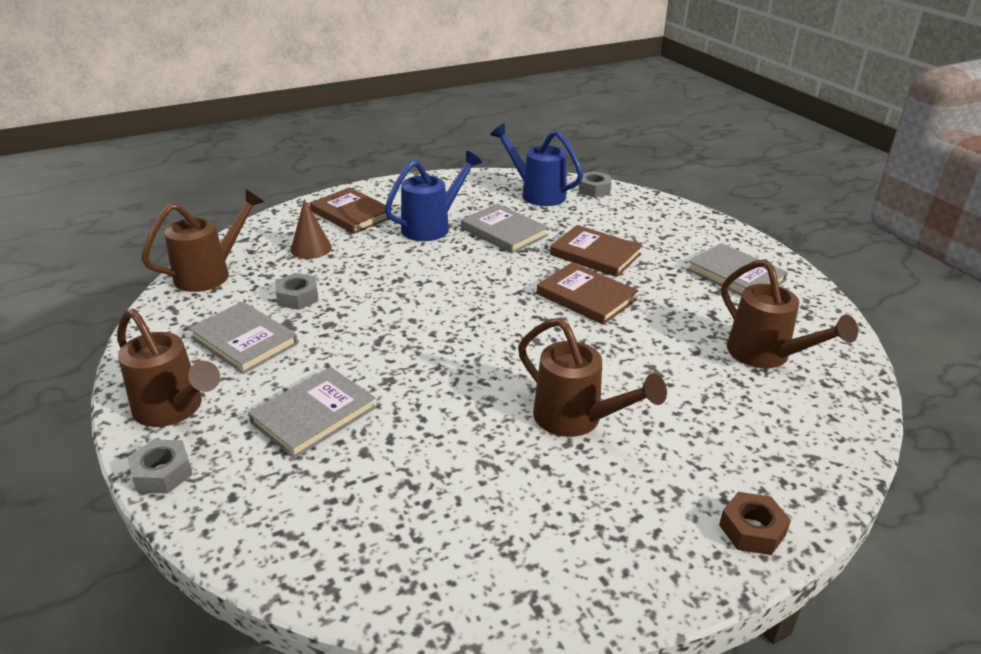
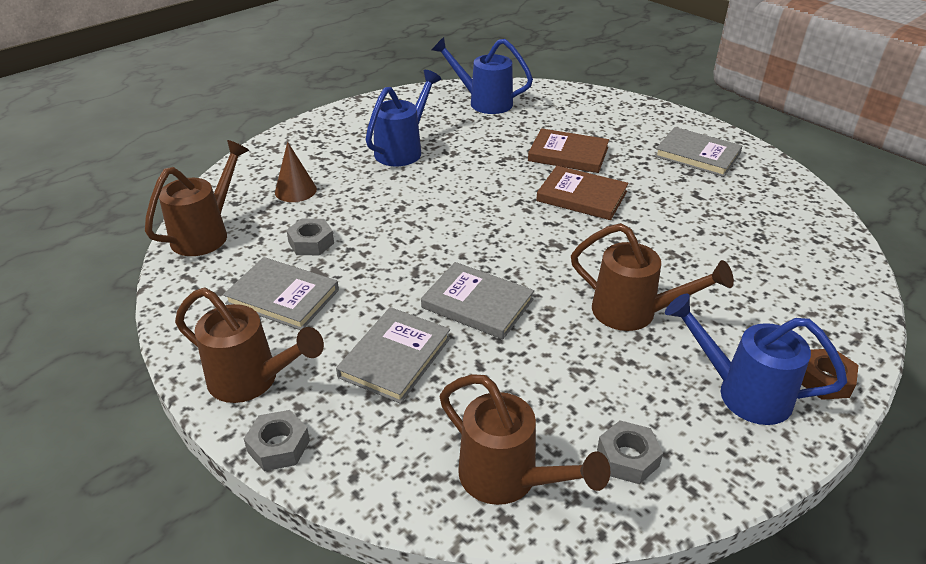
camera: 15 degrees left, 5 degrees up
(352, 214) = (316, 148): brown book -> none
(504, 232) = (474, 145): grey book -> grey book (477, 303)
(594, 189) = (533, 91): grey nut -> grey nut (627, 458)
(649, 522) = (742, 392): none -> blue watering can
(766, 356) = (759, 224): brown watering can -> brown watering can (508, 479)

